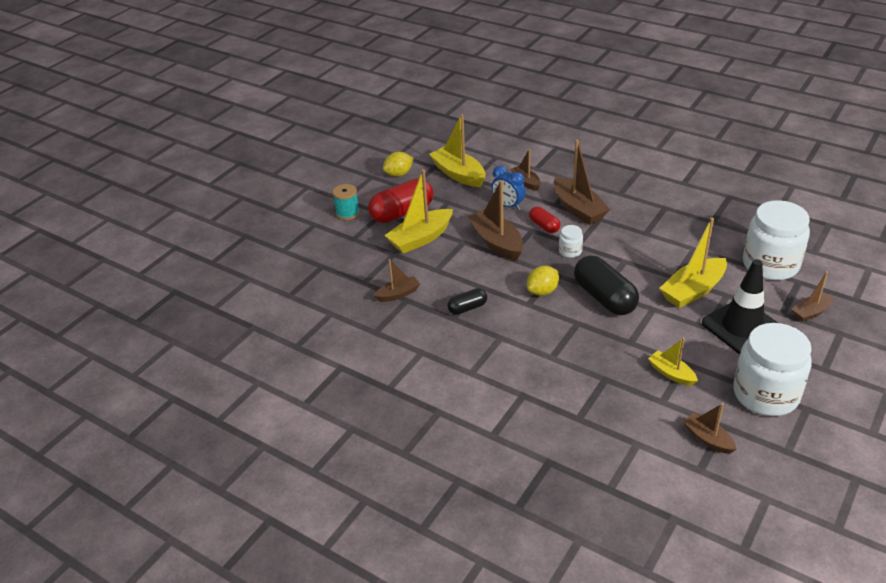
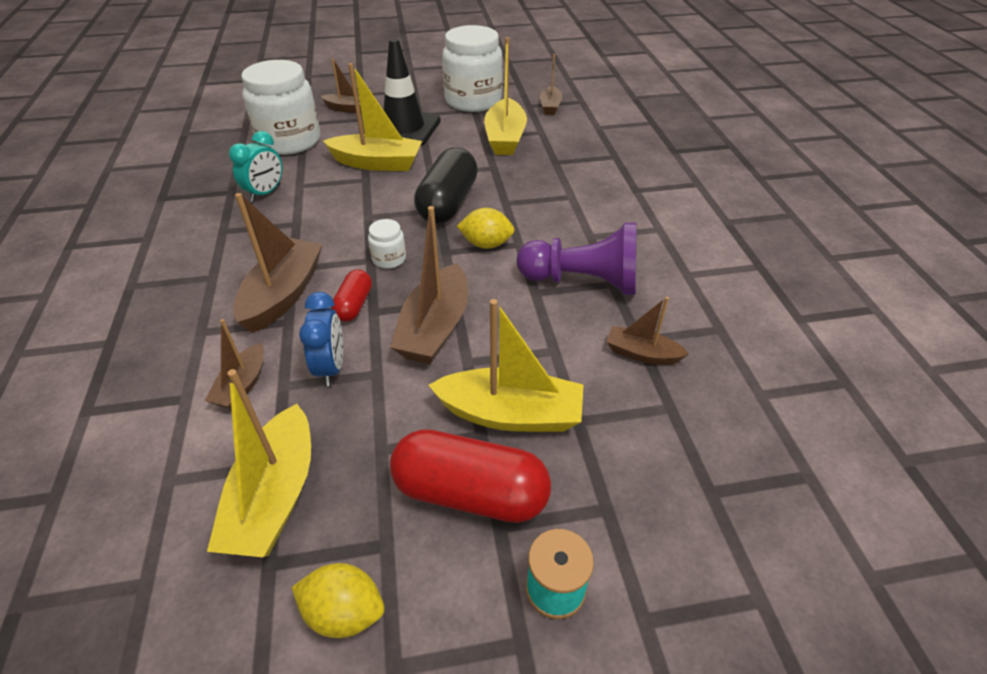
camera: 135 degrees left, 5 degrees up
(467, 308) = (583, 281): black capsule -> purple pawn
(671, 373) = (505, 138): yellow boat -> yellow boat, size x1.76
(696, 233) = (265, 193): none -> turquoise clock

